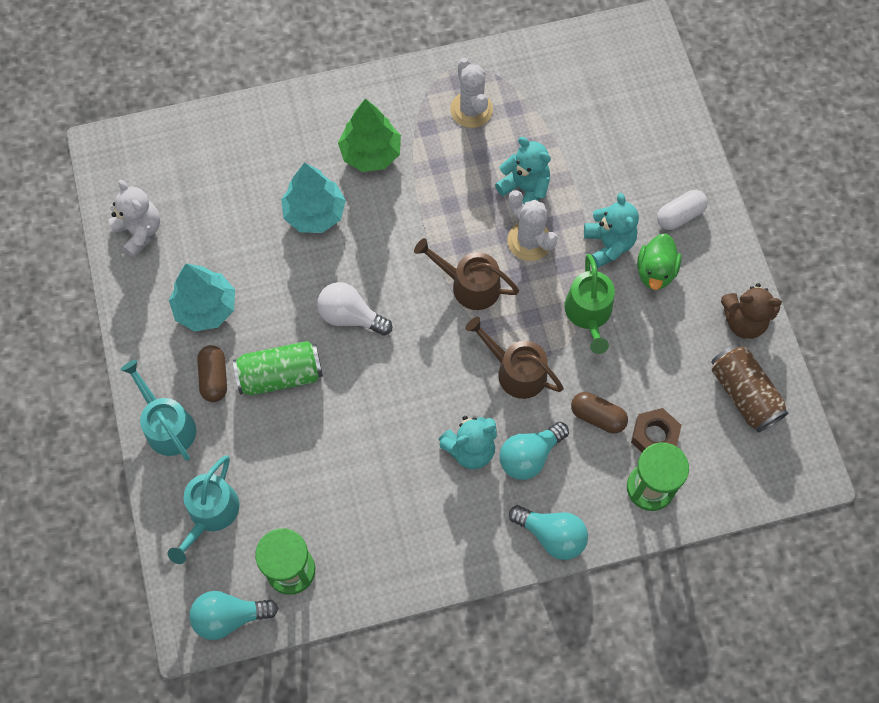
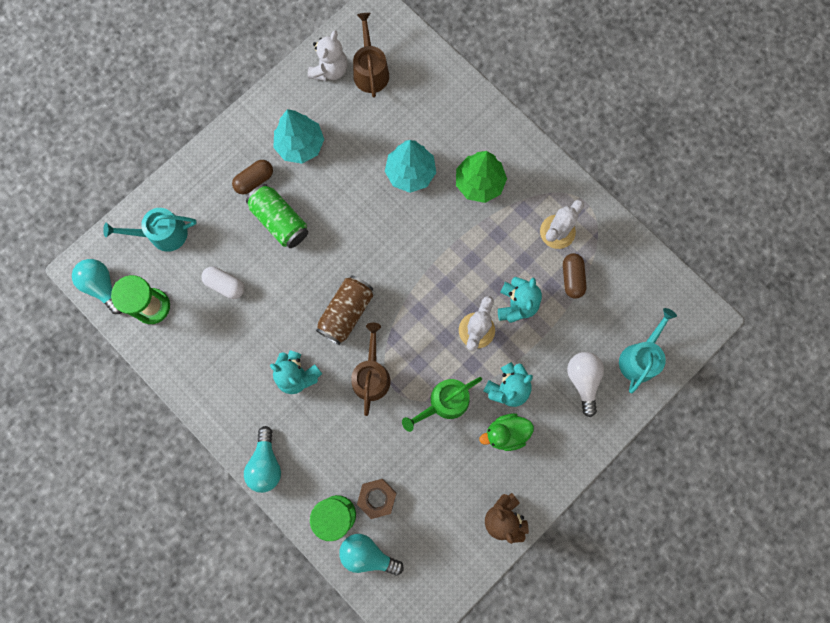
camera: 60 degrees right, 10 degrees up
(167, 426) = (206, 172): turquoise watering can -> turquoise watering can (640, 358)
(350, 316) = (348, 241): white light bulb -> white light bulb (583, 380)
(470, 285) = (417, 308): brown watering can -> brown watering can (370, 71)
(529, 456) = (314, 418): turquoise light bulb -> turquoise light bulb (367, 554)
(597, 416) = (369, 450): brown capsule -> brown capsule (572, 278)
(680, 216) = (562, 428): white capsule -> white capsule (225, 285)
(744, 394) = (446, 547): brown can -> brown can (346, 312)

